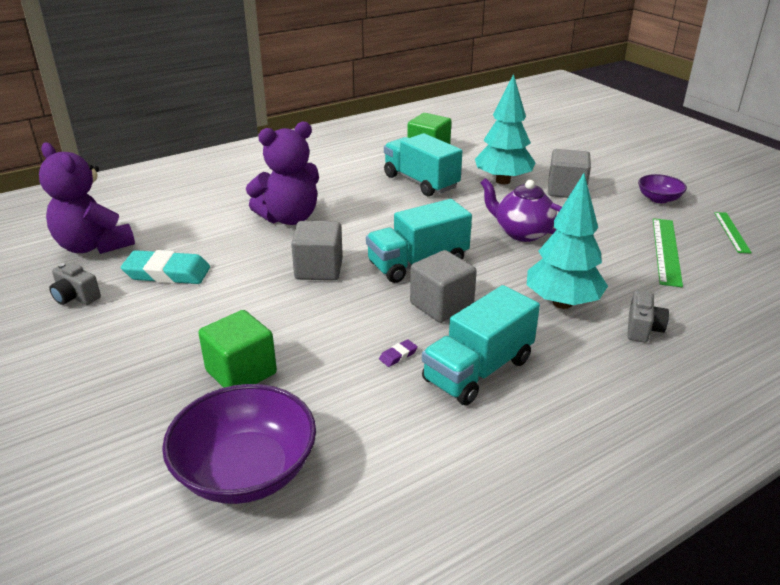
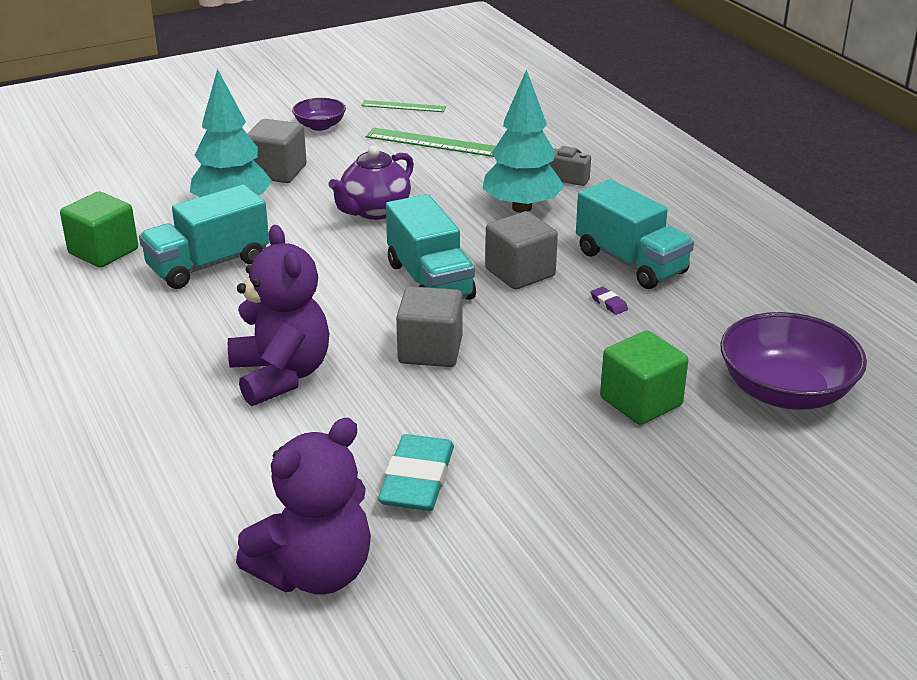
camera: 85 degrees left, 0 degrees up
(76, 297) = (471, 564): grey camera -> none

